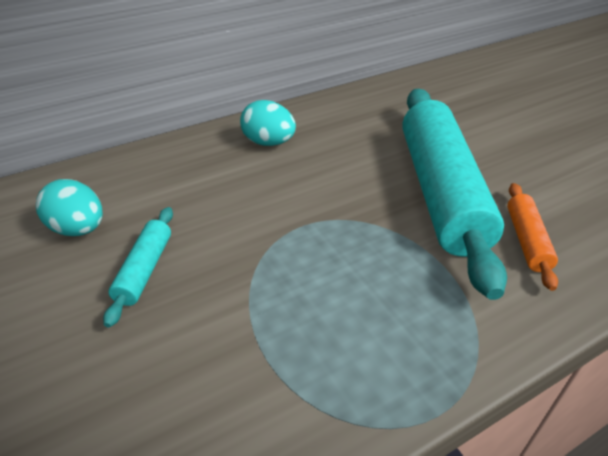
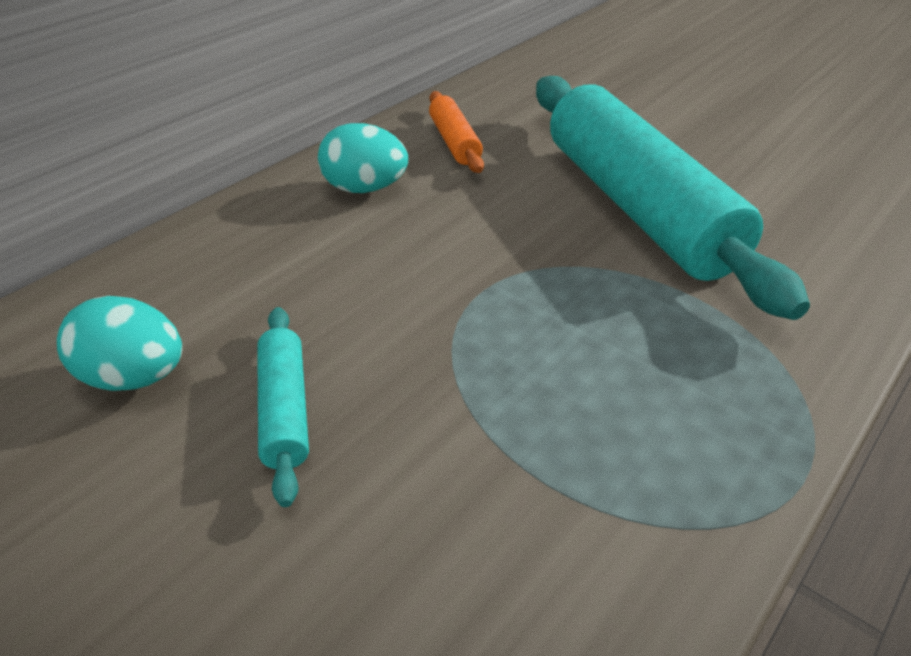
camera: 20 degrees left, 0 degrees up
(526, 240) = (773, 243): orange rolling pin -> orange rolling pin (454, 142)

